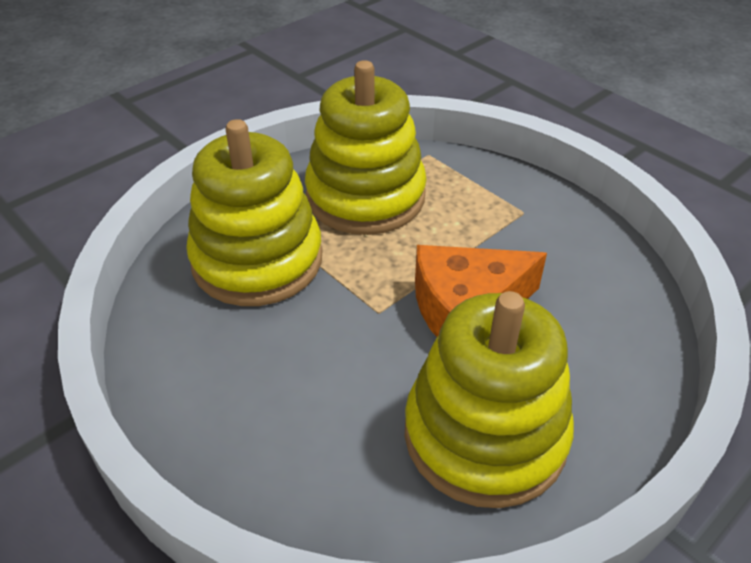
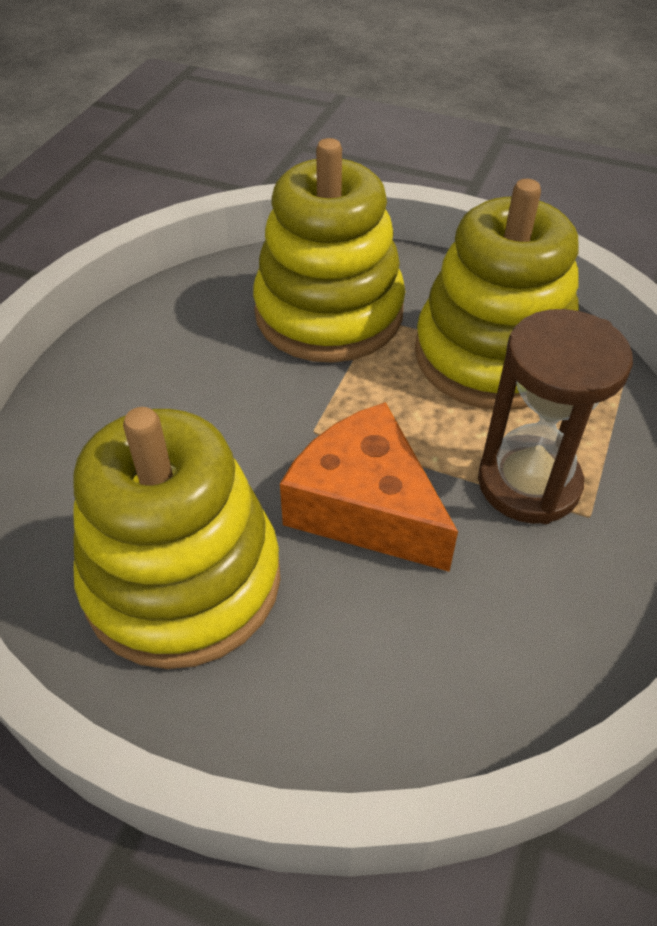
camera: 65 degrees right, 5 degrees up
(486, 226) = (528, 483): none -> brown hourglass

